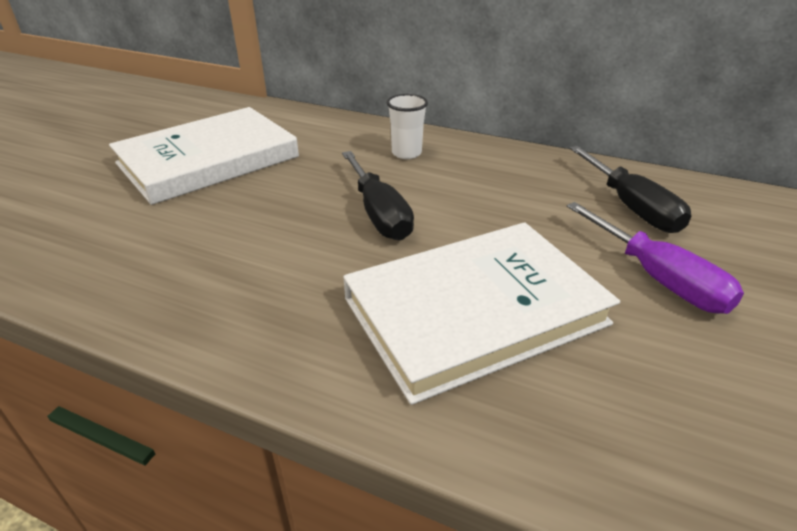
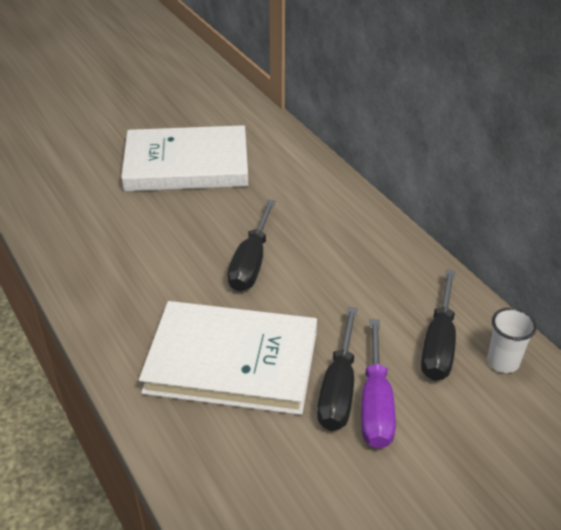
camera: 35 degrees right, 5 degrees up
(406, 153) = (328, 216): white cup -> white cup (503, 362)
(608, 282) = (338, 388): none -> black screwdriver

